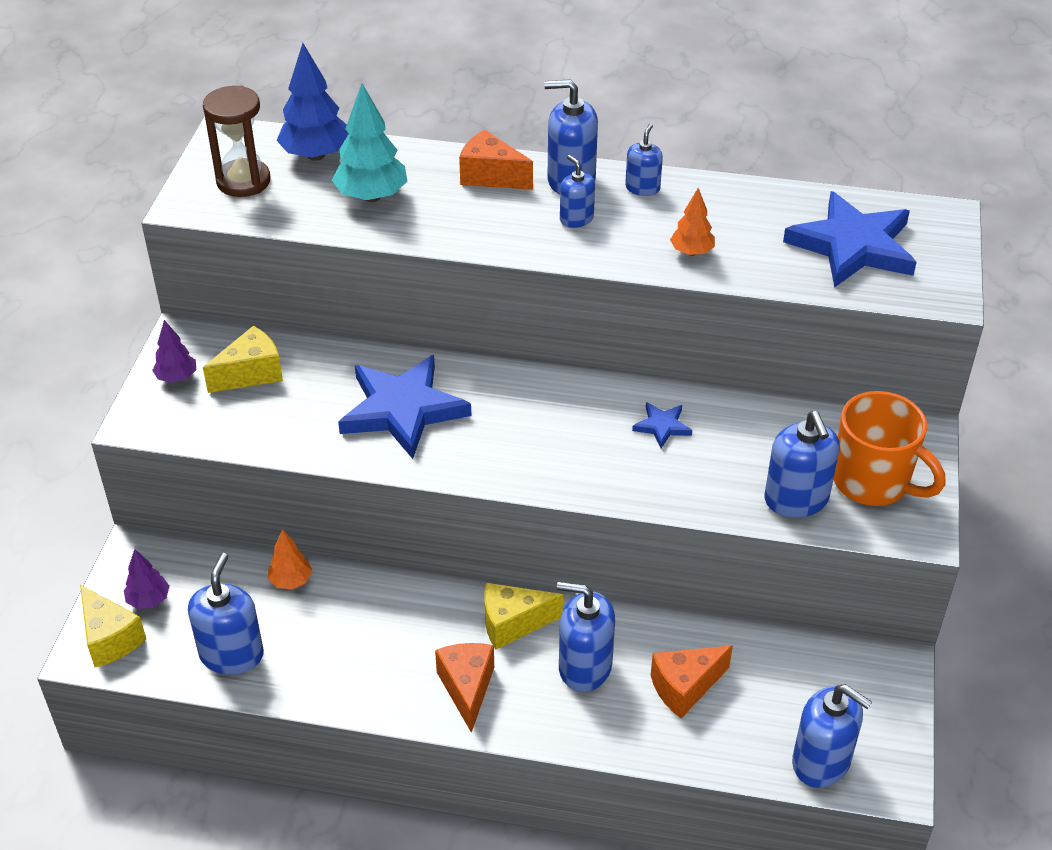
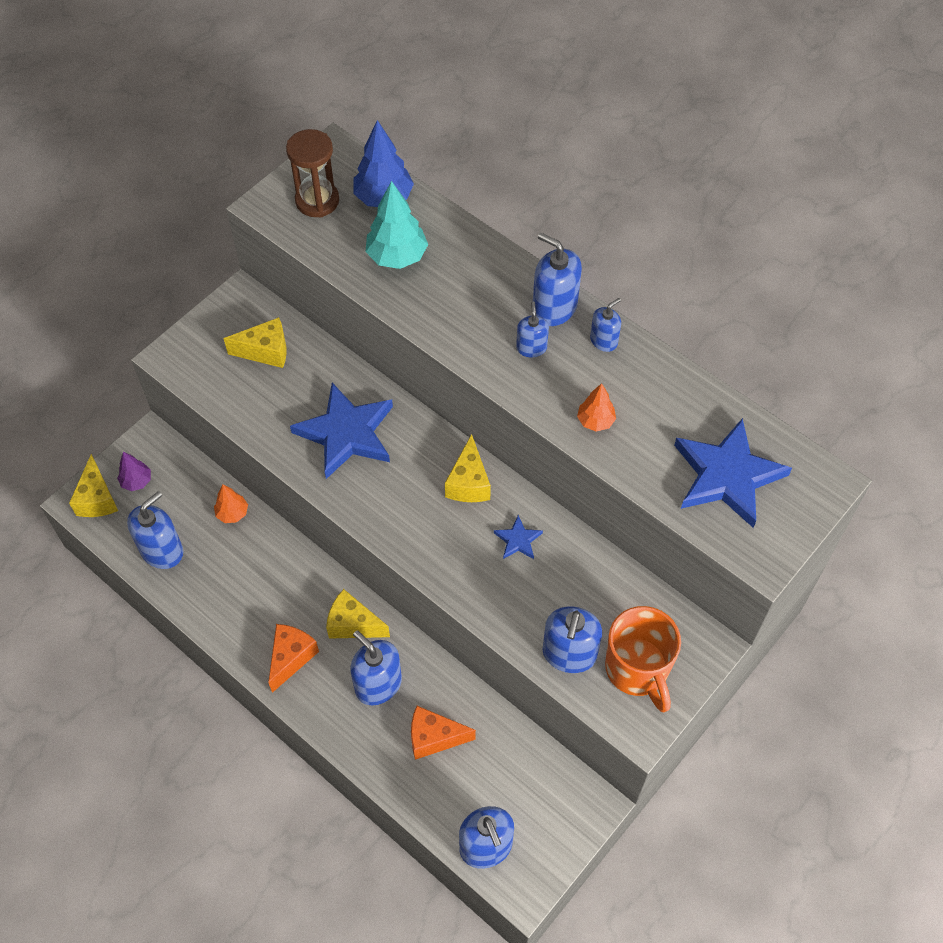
camera: 30 degrees right, 15 degrees up
(177, 377) = (216, 331): purple tree -> none
(491, 176) = (497, 276): orange cheese -> none
(570, 399) = (468, 483): none -> yellow cheese

